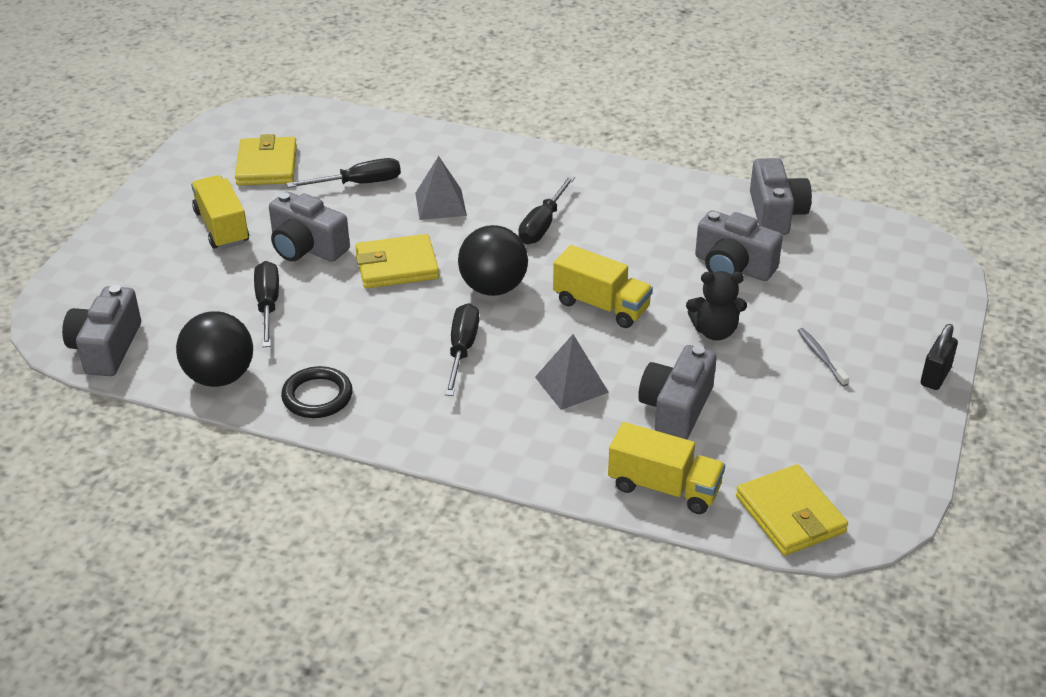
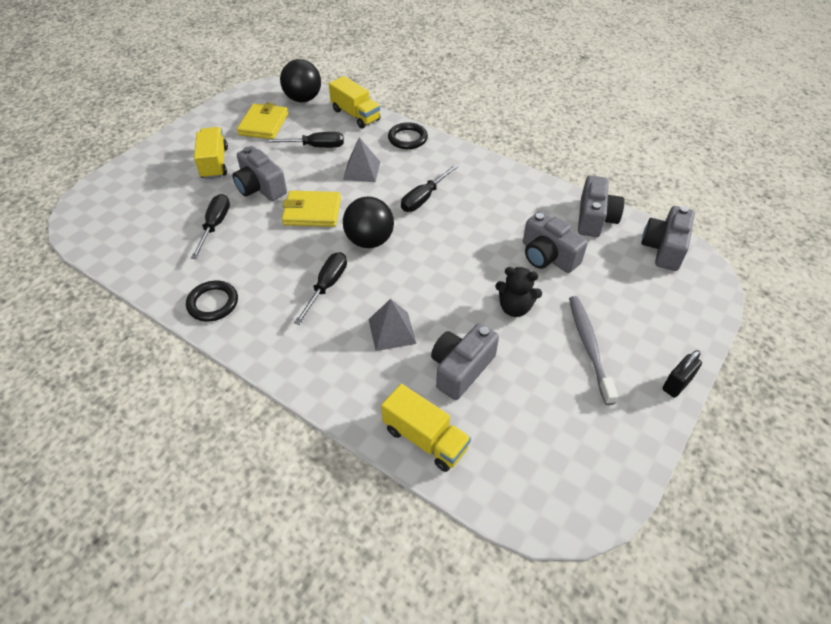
camera: 15 degrees right, 10 degrees up
(106, 348) = (99, 238): grey camera -> grey camera (664, 248)
(220, 377) = (158, 274): black ball -> black ball (303, 99)
(485, 153) = (407, 138): none -> black ring
(601, 305) = (439, 270): yellow truck -> yellow truck (355, 115)
(790, 514) = (515, 489): yellow wallet -> none
(821, 357) = (589, 347): grey toothbrush -> grey toothbrush, size x1.85

